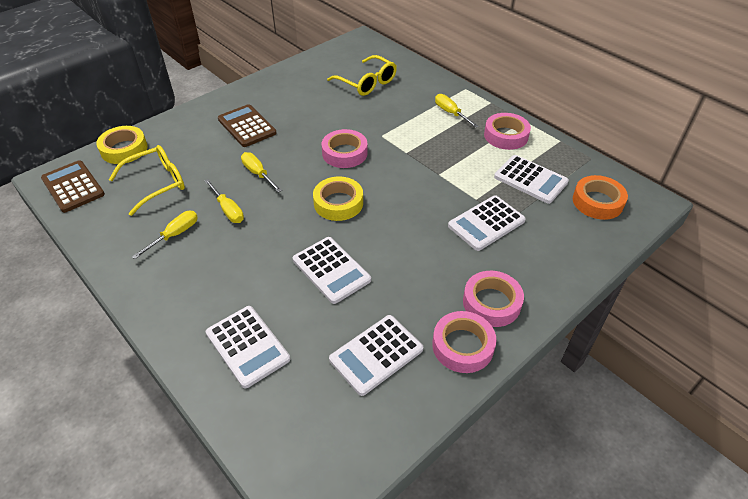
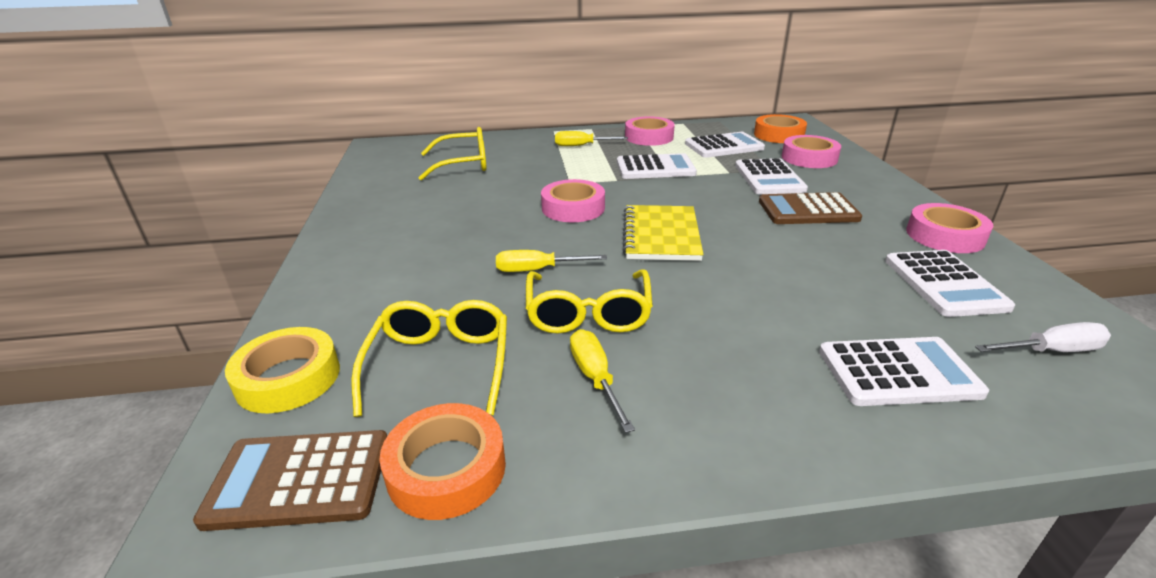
camera: 55 degrees left, 15 degrees down
(95, 219) = (446, 468): none -> orange tape
(228, 210) = (588, 313): yellow screwdriver -> yellow glasses
(247, 126) = (421, 251): brown calculator -> brown calculator (808, 210)
(319, 418) = (1051, 351): none -> white screwdriver
(331, 270) = (781, 271): white calculator -> white calculator (655, 168)
(338, 203) = (661, 235): yellow tape -> yellow notebook
(491, 303) = (887, 207): pink tape -> pink tape (809, 158)

